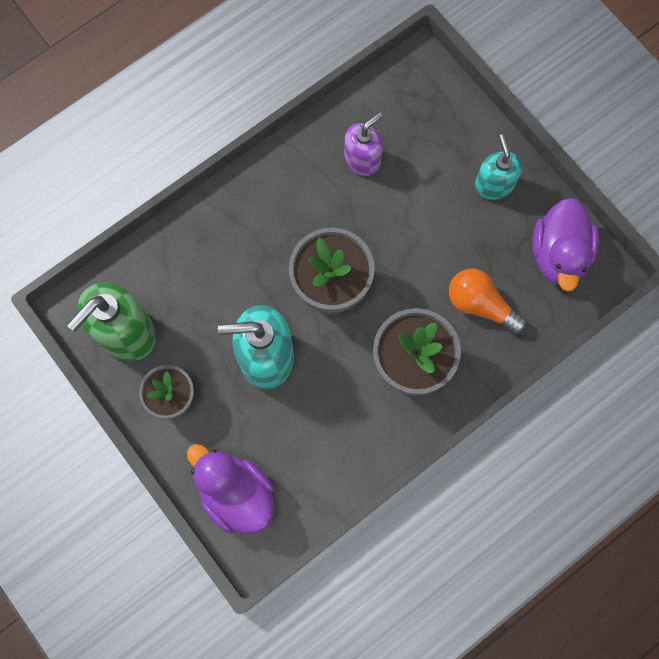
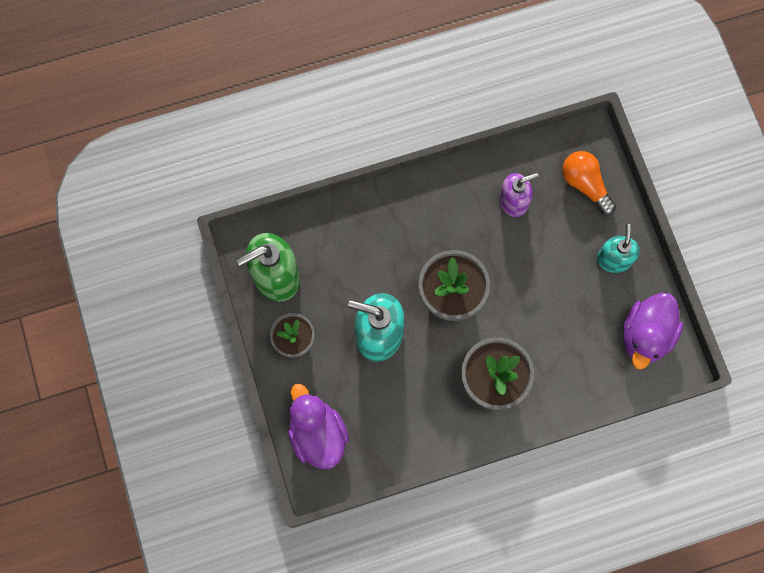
camera: 20 degrees right, 0 degrees up
(480, 305) = (566, 354): orange light bulb -> orange light bulb (585, 185)

